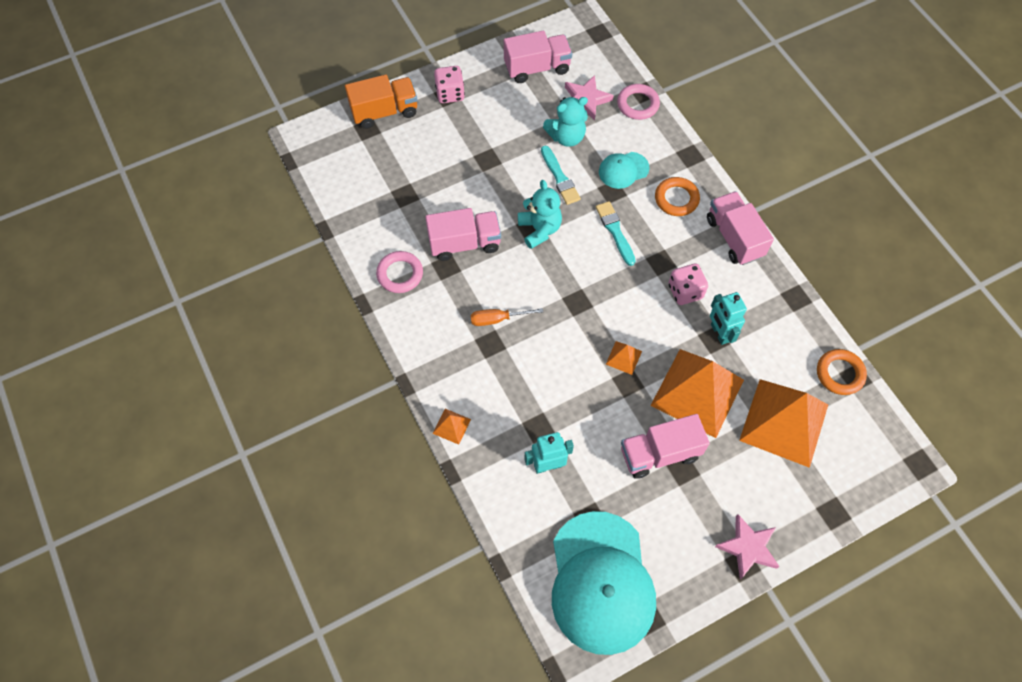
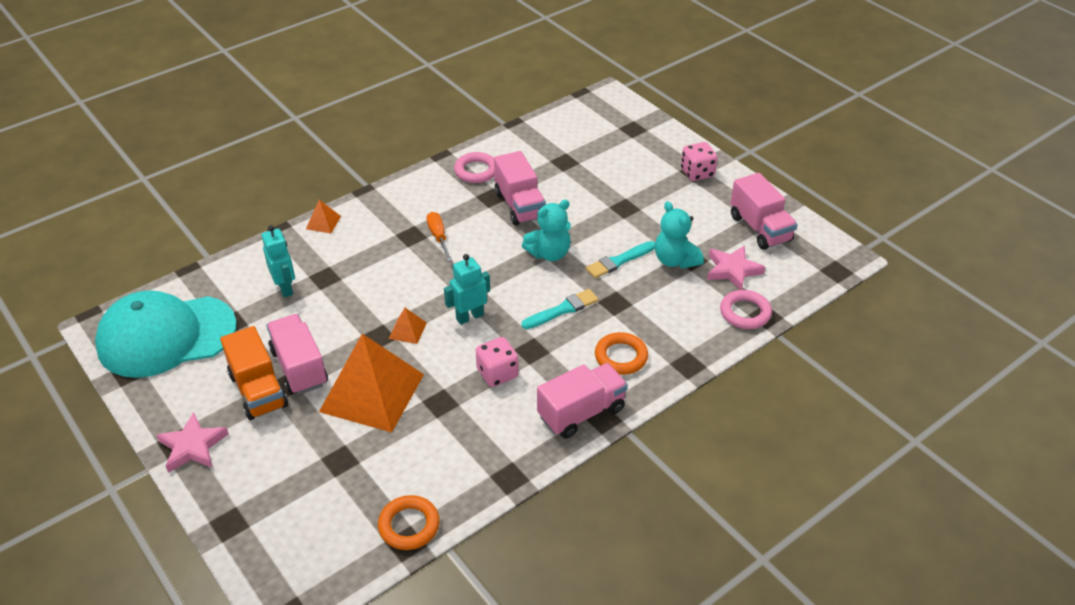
camera: 80 degrees right, 20 degrees down
(384, 112) = (657, 136): orange truck -> orange truck (258, 390)
(623, 170) = (646, 309): turquoise cap -> none
(719, 333) = (448, 407): turquoise robot -> turquoise robot (469, 317)
(784, 422) = (341, 472): orange pyramid -> none

